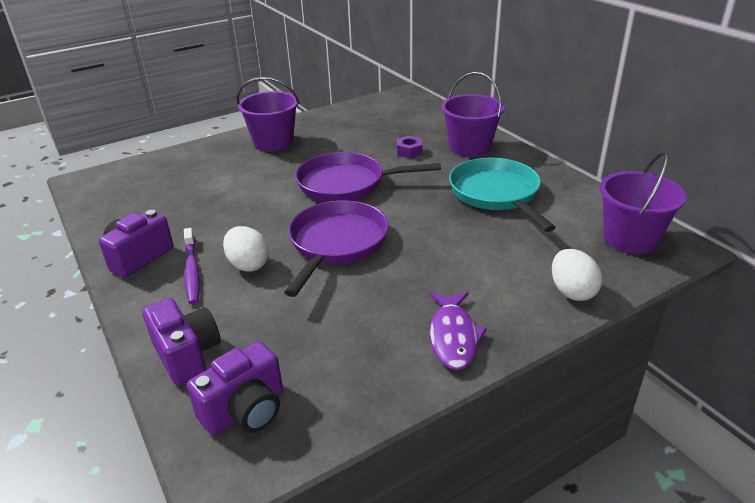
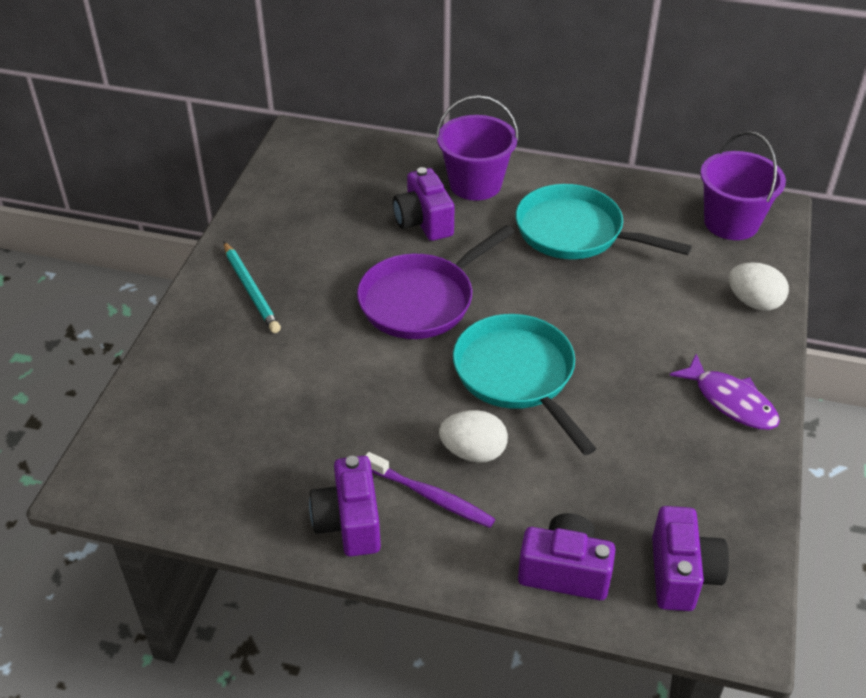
camera: 45 degrees left, 10 degrees up
(273, 142) = (251, 290): purple bucket -> turquoise pencil
(336, 243) = (517, 376): purple pan -> turquoise pan
(409, 152) = (423, 222): purple nut -> purple camera

